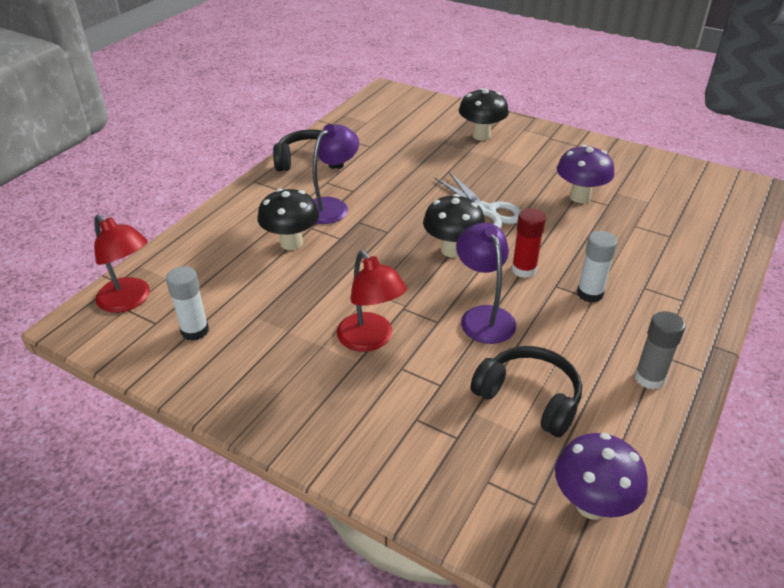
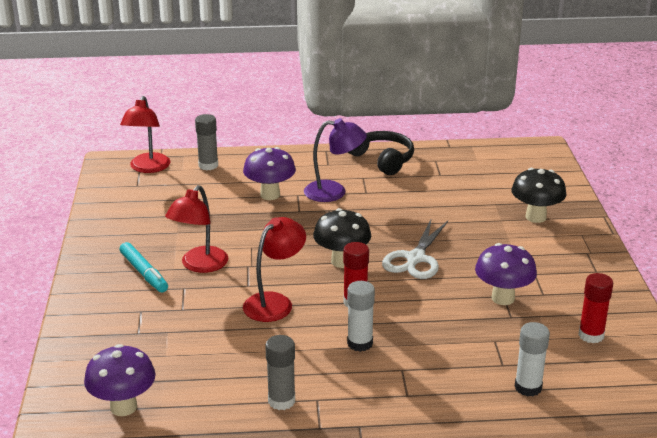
camera: 55 degrees right, 10 degrees down
(184, 258) = (208, 165): none -> grey glue stick
(195, 331) = (143, 201): white glue stick -> white glue stick (528, 387)
(291, 243) = (270, 195): black mushroom -> purple mushroom
(343, 387) = (144, 272): none -> turquoise marker
(483, 316) = (275, 302): purple lamp -> red lamp
(529, 398) = (204, 350): black headphones -> none
(658, 183) = (591, 335): none -> red glue stick

